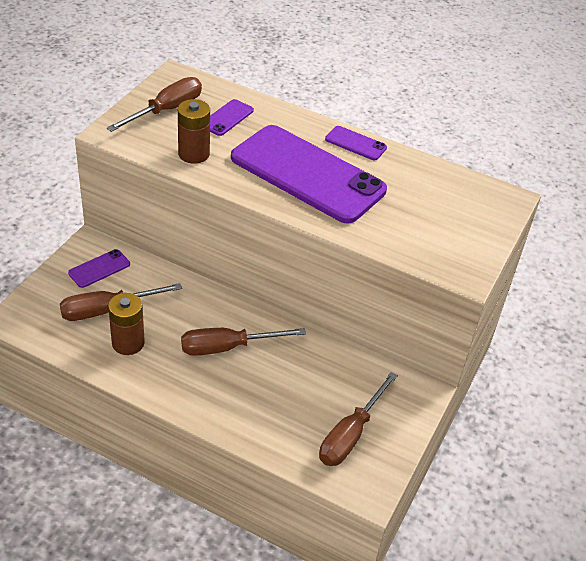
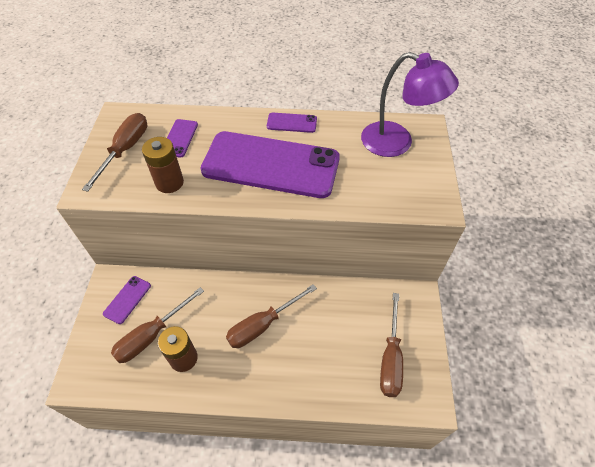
camera: 20 degrees left, 10 degrees up
(462, 202) = (397, 143): none -> purple lamp

